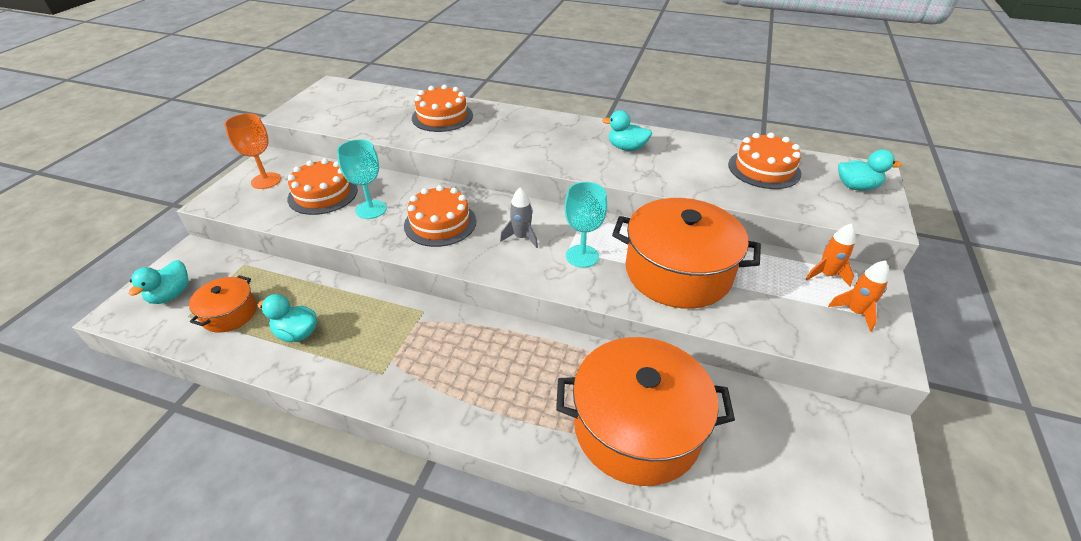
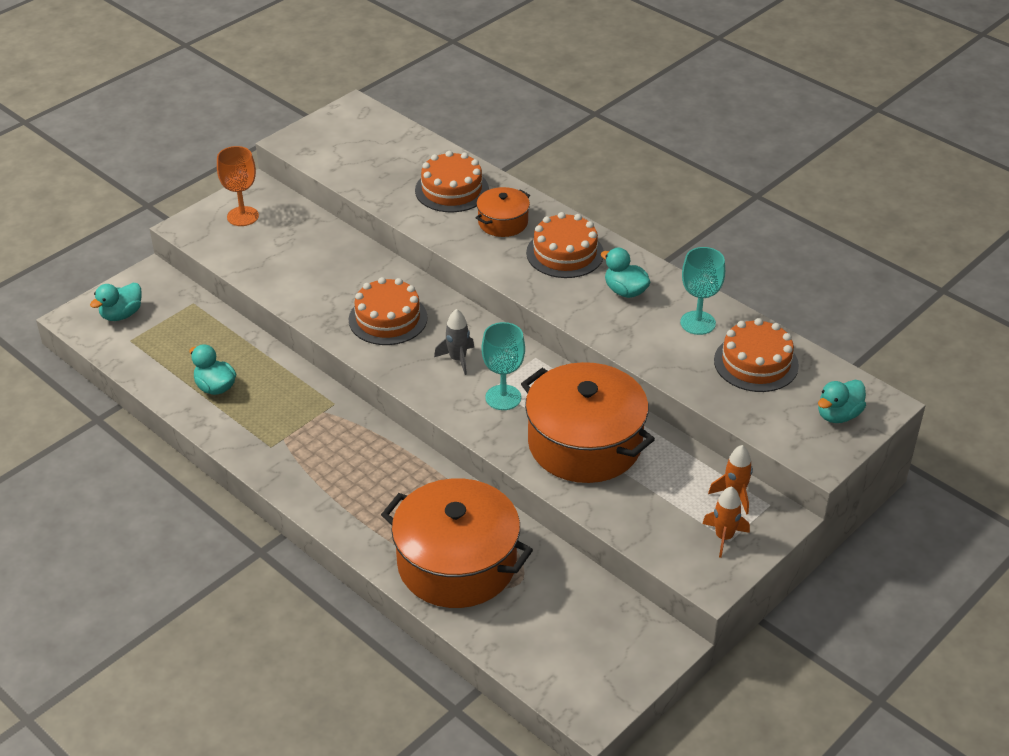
camera: 25 degrees right, 0 degrees up
(229, 313) = (165, 349): orange pot -> orange pot (503, 222)
(323, 194) = (291, 249): orange cake -> orange cake (565, 253)
(371, 209) = (329, 282): turquoise goblet -> turquoise goblet (697, 323)
(856, 187) = (838, 415): turquoise duck -> turquoise duck turned 105 degrees clockwise

